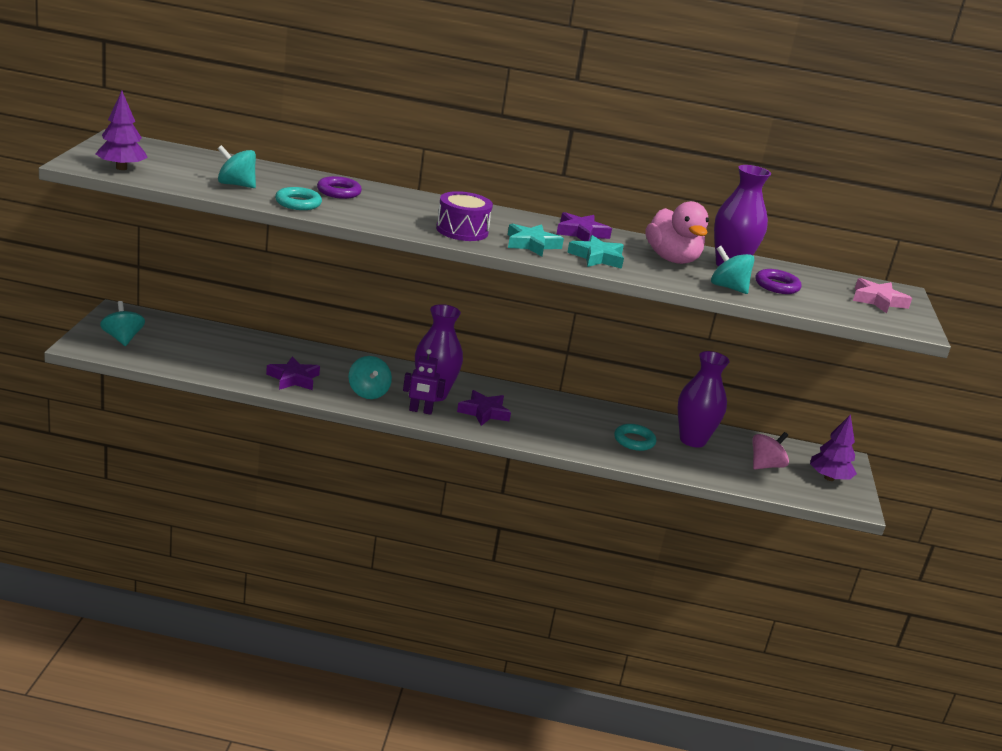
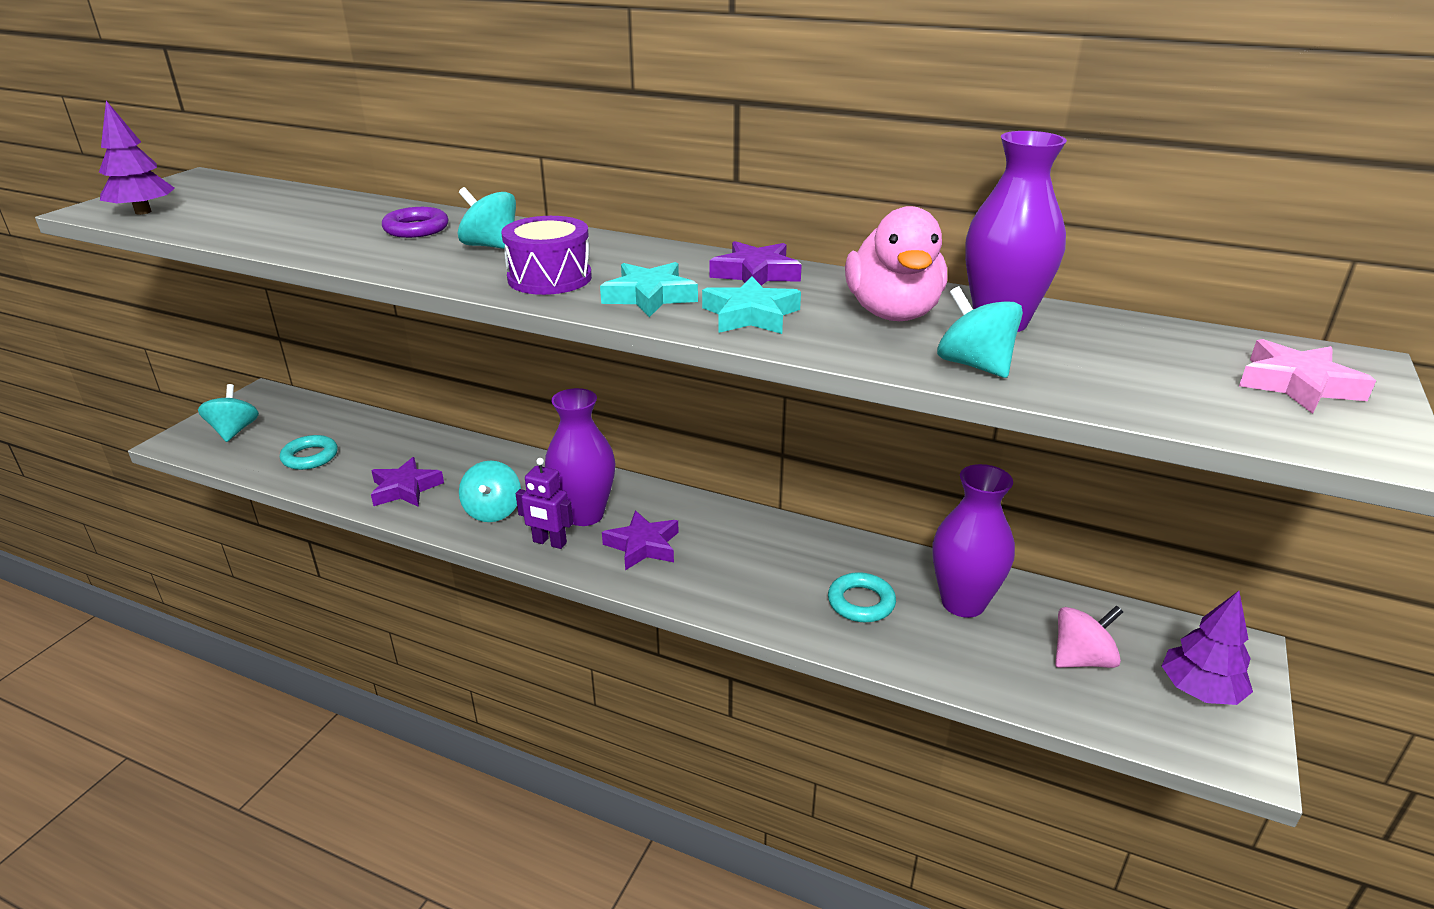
camera: 20 degrees right, 5 degrees up
(236, 185) = (274, 226): turquoise spinning top -> turquoise spinning top (491, 246)
(298, 203) = (332, 247): turquoise ring -> turquoise ring (310, 457)
(777, 286) = (1080, 359): purple ring -> none

